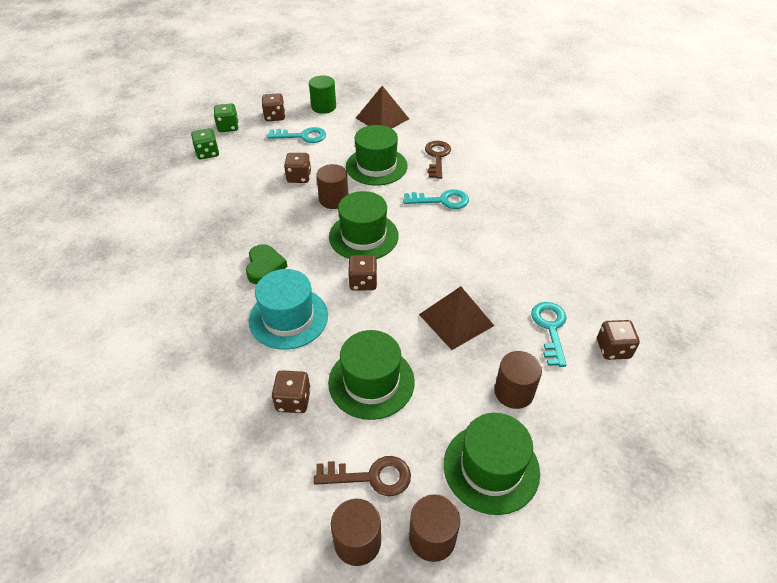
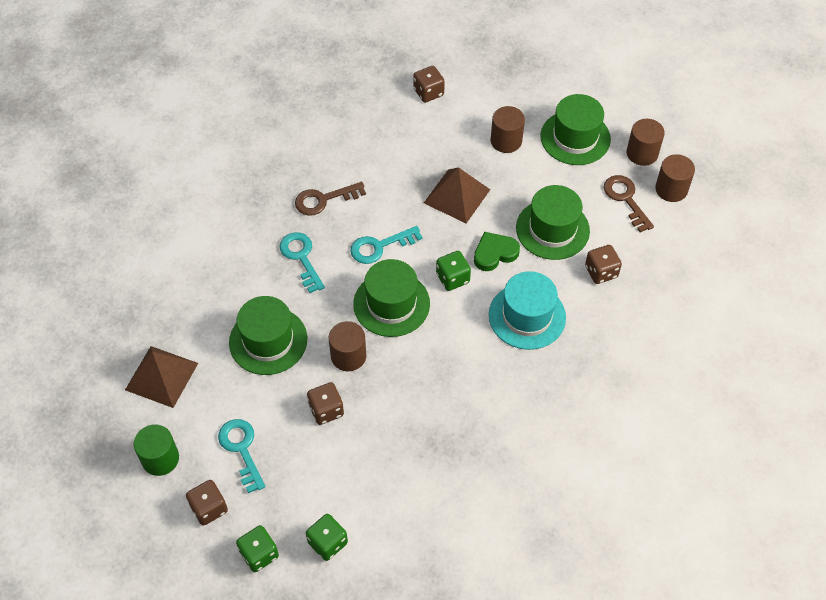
camera: 115 degrees left, 10 degrees up
(264, 267) = (479, 368): green heart -> green heart (494, 253)
(363, 282) = (452, 278): brown dice -> green dice
(437, 157) = (223, 288): brown key -> brown key (324, 200)
(550, 328) = (429, 133): turquoise key -> turquoise key (379, 246)

